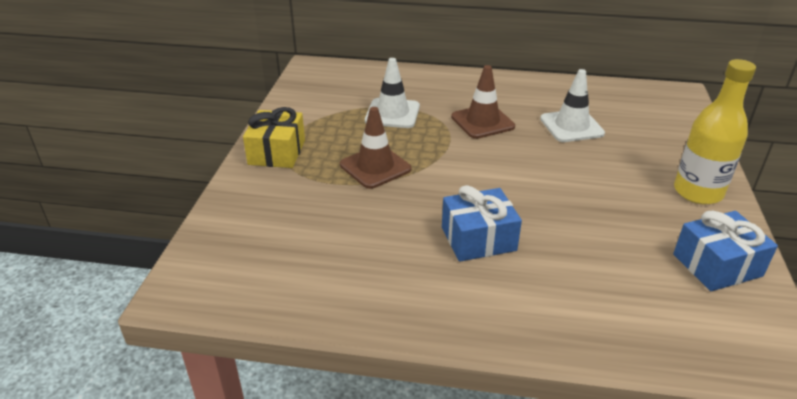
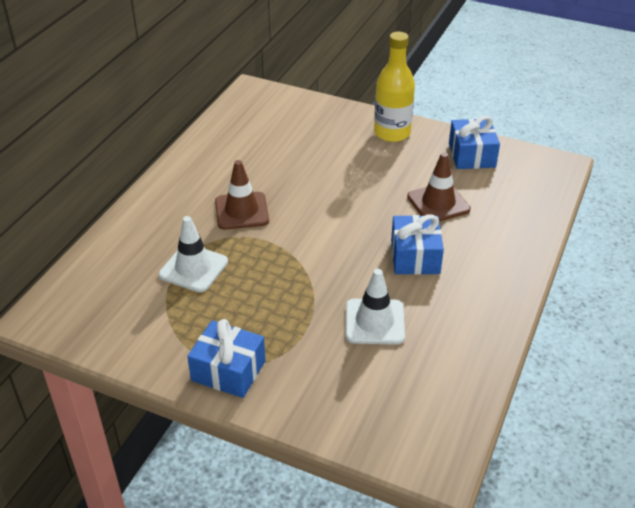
camera: 75 degrees left, 5 degrees up
(277, 152) = (228, 370): yellow gift -> blue gift
(375, 167) = (289, 298): brown traffic cone -> brown traffic cone (438, 203)
(571, 126) = (275, 162): white traffic cone -> white traffic cone (374, 322)

